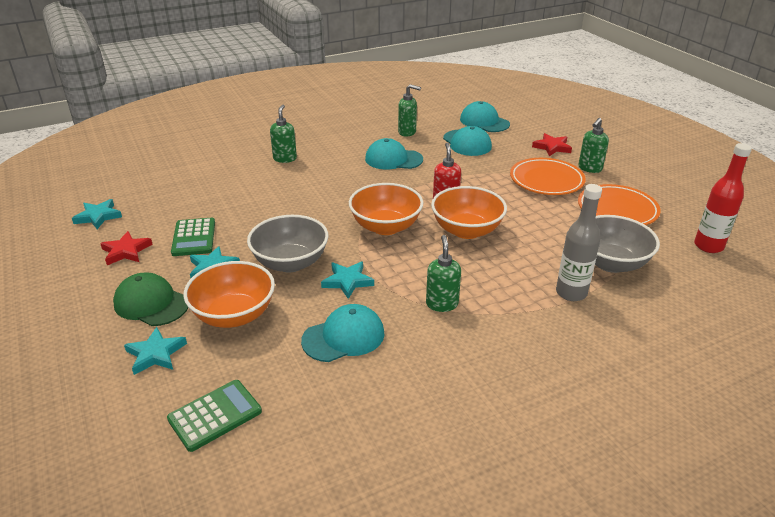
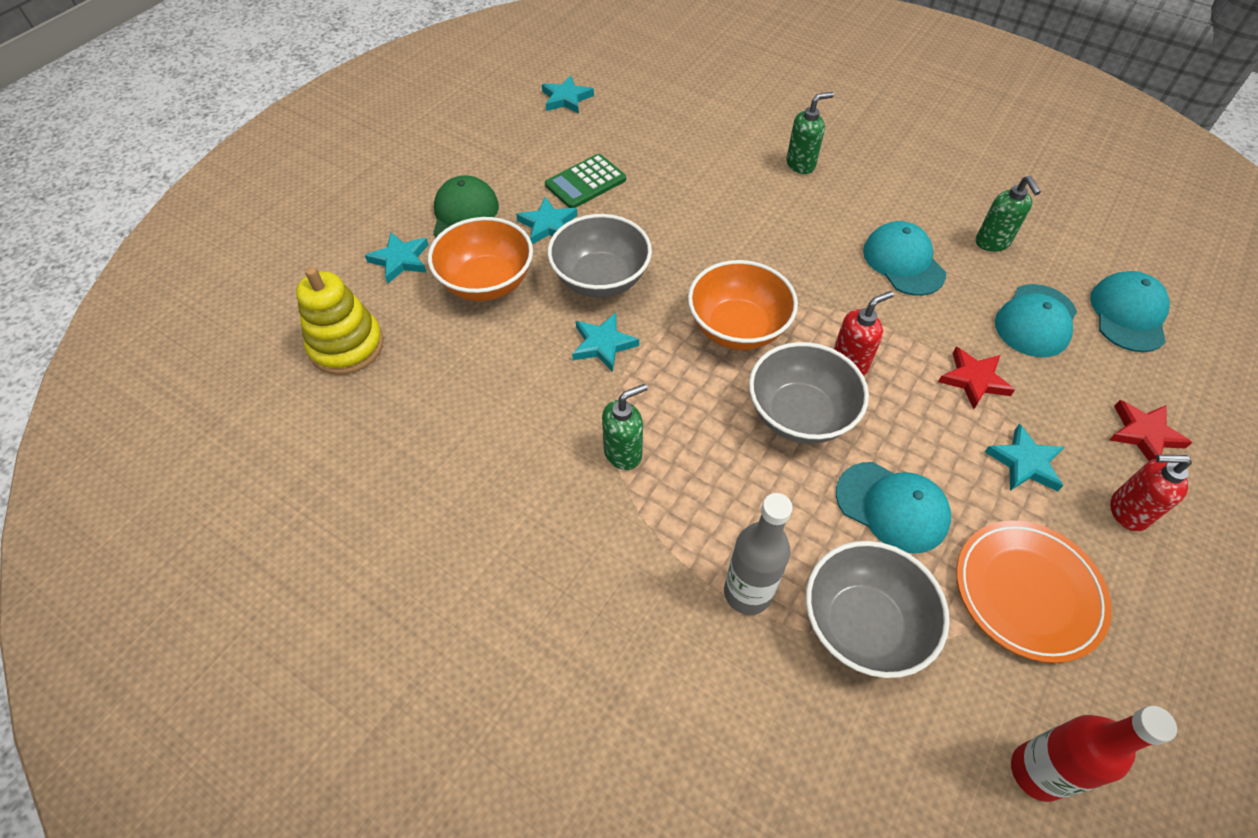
camera: 60 degrees right, 20 degrees up
(126, 251) = (528, 150): red star -> red star (973, 380)
(215, 415) = (346, 346): green calculator -> yellow stacking toy
(344, 337) = (508, 387): turquoise cap -> turquoise cap (892, 507)
(466, 230) = (799, 415): orange bowl -> grey bowl
(546, 180) = (1025, 462): orange plate -> turquoise star
(589, 168) = (1127, 511): green soap dispenser -> red soap dispenser

